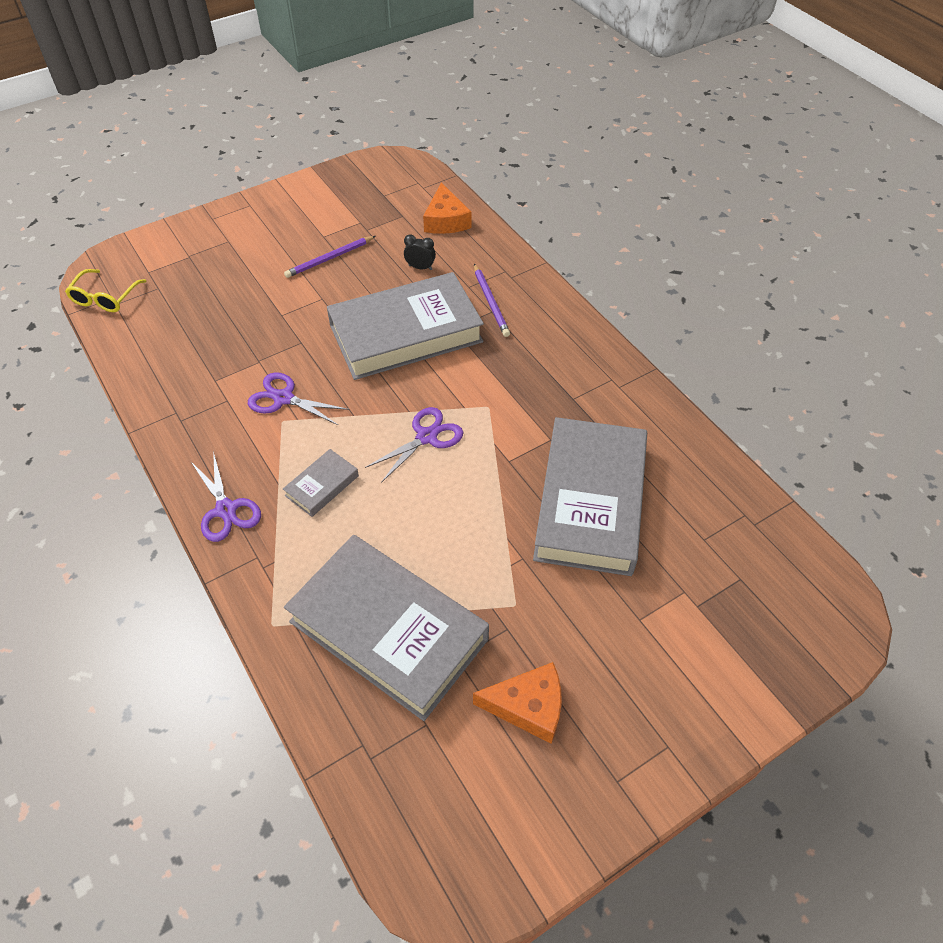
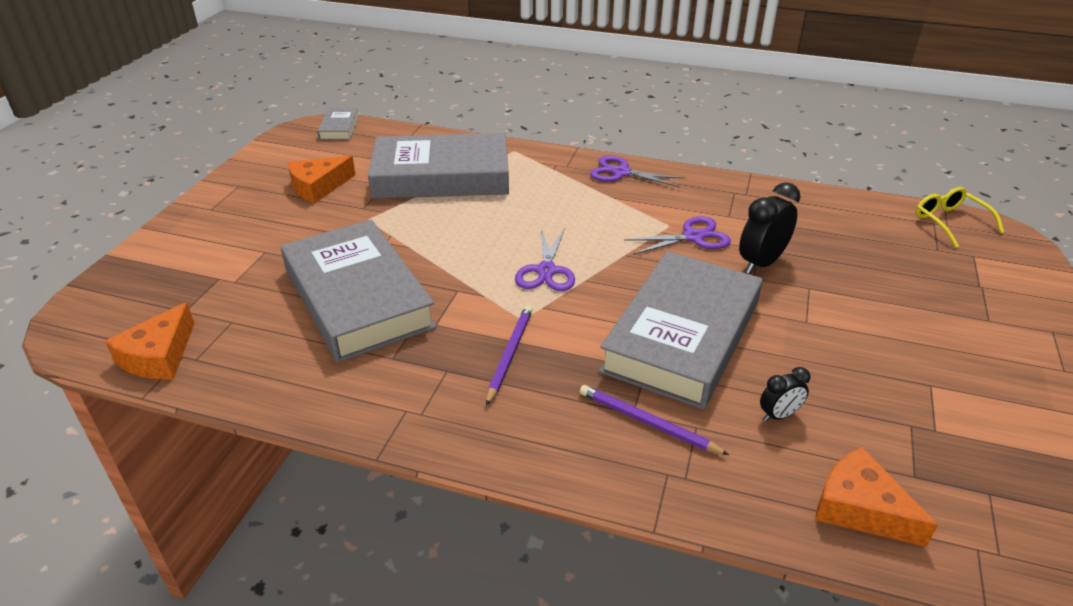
camera: 140 degrees right, 15 degrees down
(277, 348) = (761, 263): none -> black clock
(322, 486) = (580, 209): grey book -> grey book (339, 128)
(329, 259) = (875, 363): purple pencil -> purple pencil (509, 354)
(773, 535) = (159, 356): none -> orange cheese

